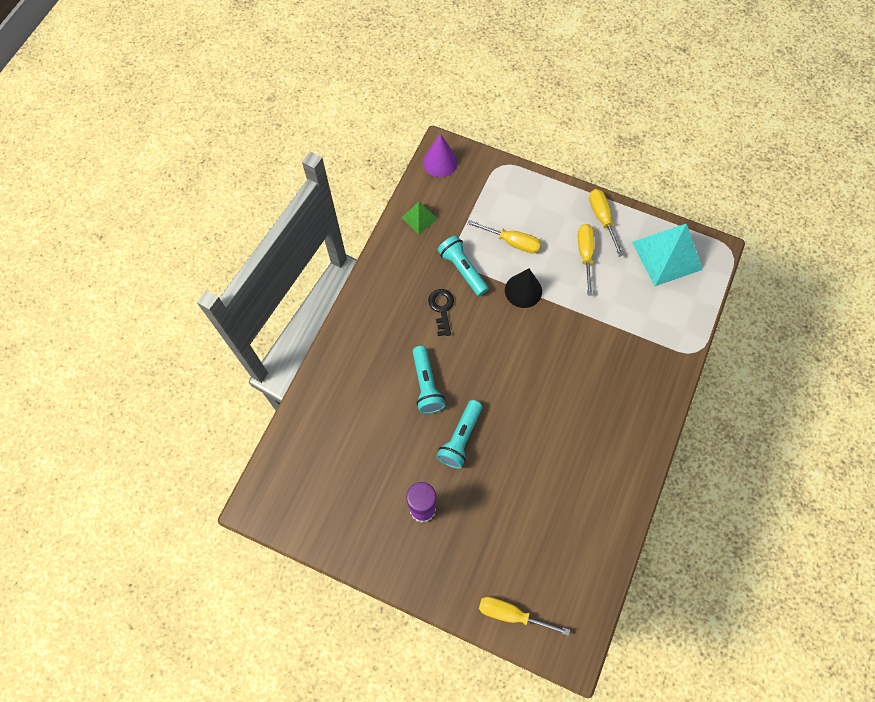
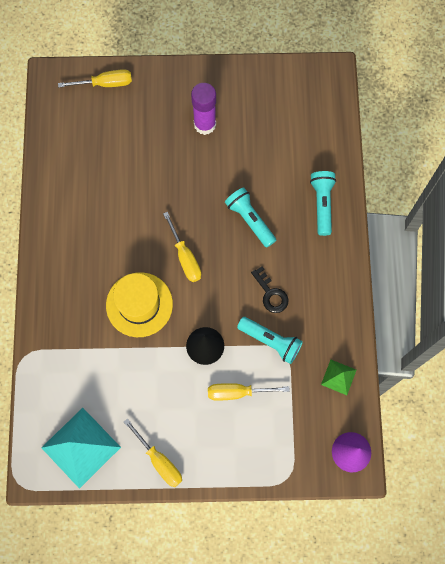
camera: 155 degrees right, 5 degrees up
(460, 438) = (200, 189): turquoise flashlight -> turquoise flashlight (322, 204)
(569, 352) = (139, 304): none -> yellow hat
(585, 254) = (161, 411): yellow screwdriver -> yellow screwdriver (185, 257)

